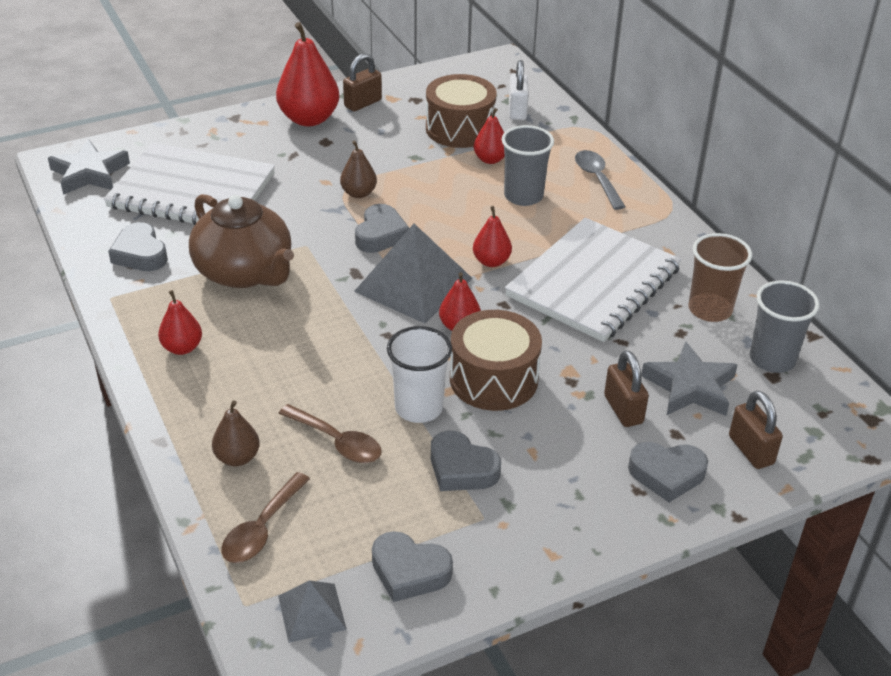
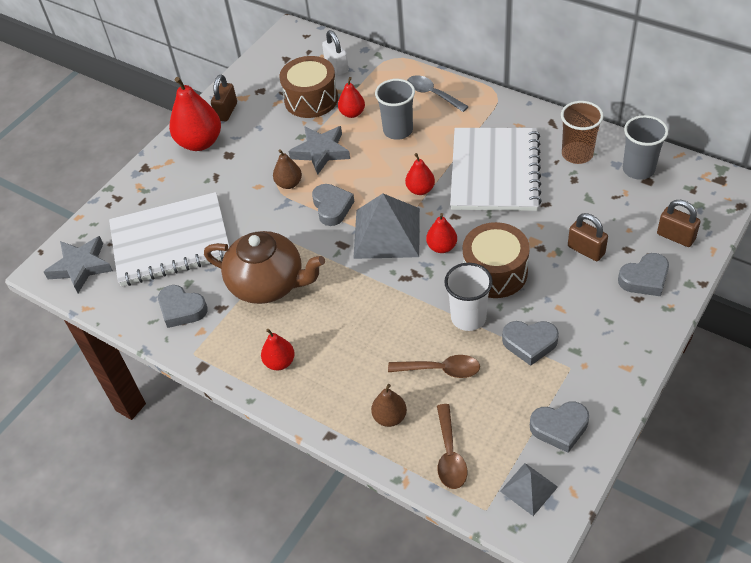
camera: 25 degrees left, 10 degrees up
(690, 387) = (609, 213): grey star -> grey star (321, 152)

